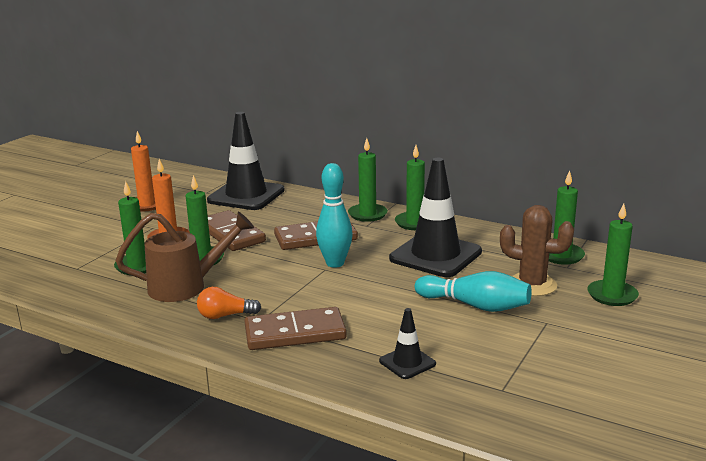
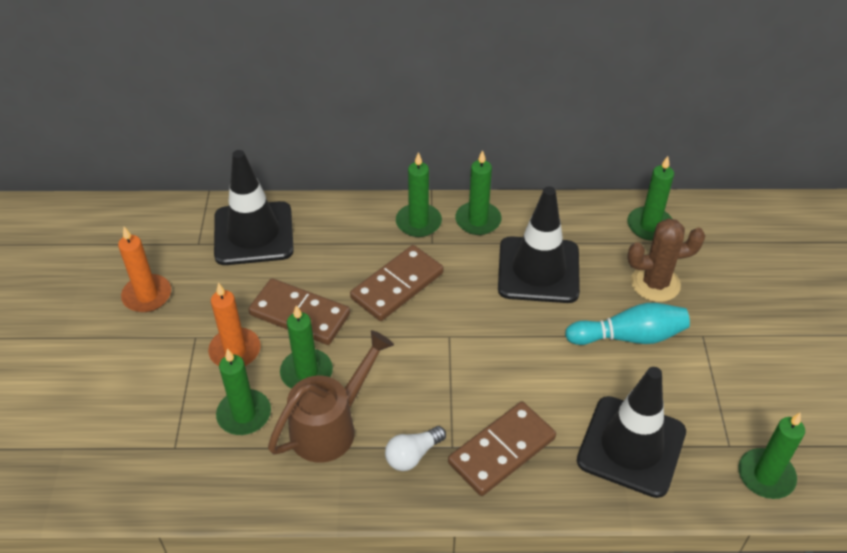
camera: 30 degrees left, 25 degrees up
(225, 316) = (413, 455): orange light bulb -> white light bulb
(335, 263) = (452, 322): turquoise bowling pin -> none
(407, 362) = (631, 446): black traffic cone -> black traffic cone, size x2.11
(612, 295) = (729, 272): green candle -> green candle (765, 476)

